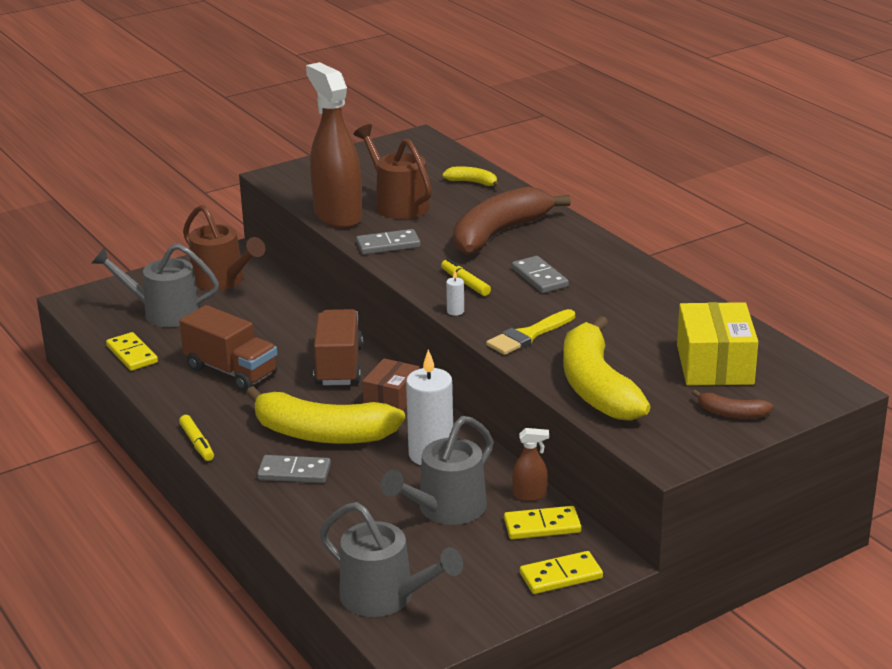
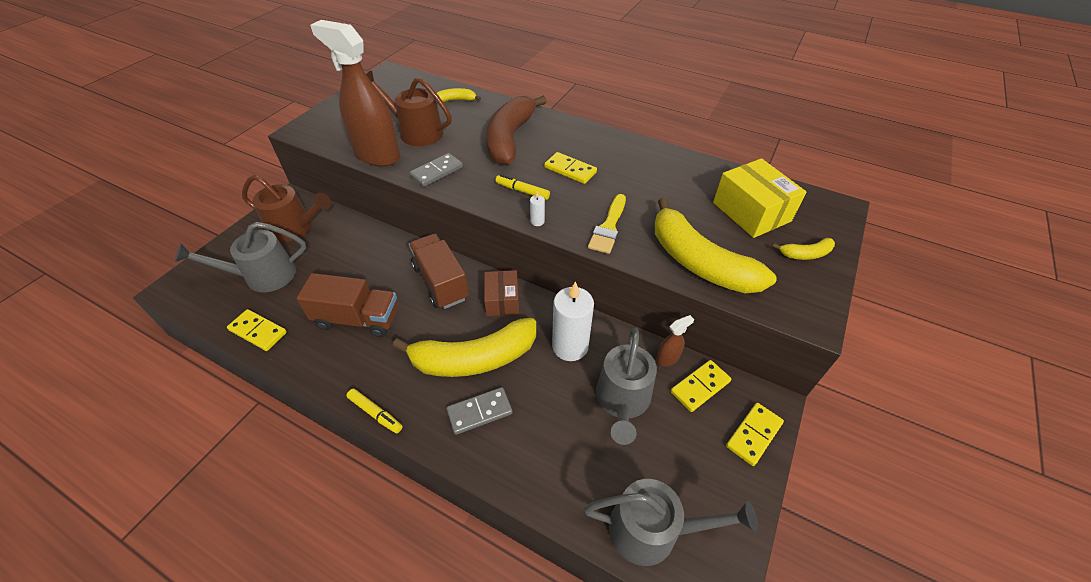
camera: 30 degrees left, 20 degrees up
(539, 277) = (570, 170): grey domino -> yellow domino
(731, 413) = (805, 254): brown banana -> yellow banana

